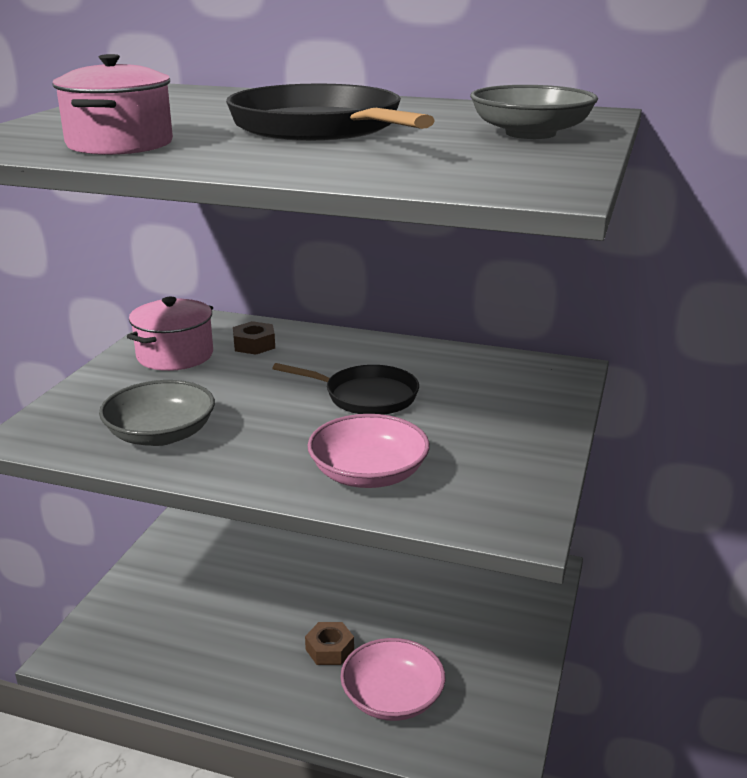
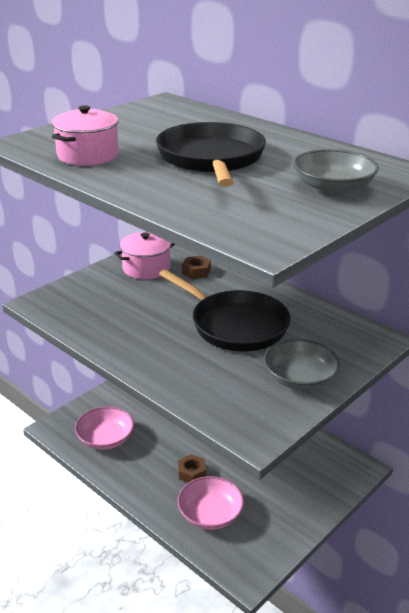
camera: 25 degrees right, 5 degrees up
(161, 434) = (103, 320): grey bowl -> grey bowl (299, 378)
(366, 396) = (235, 325): black pan -> black pan, size x1.61
(368, 474) = (196, 377): pink bowl -> pink bowl (105, 438)

